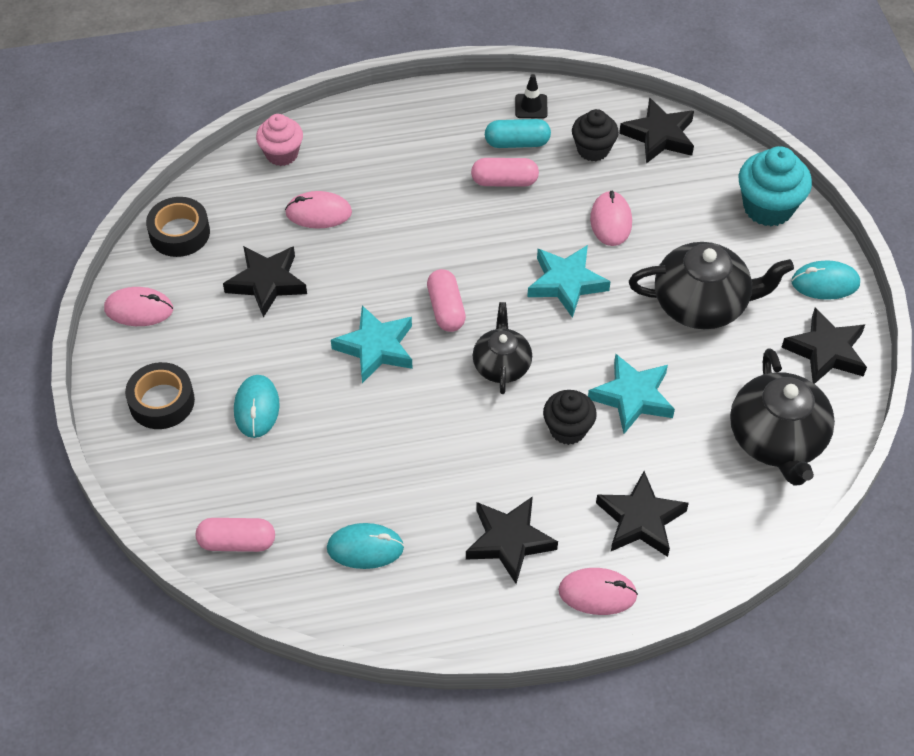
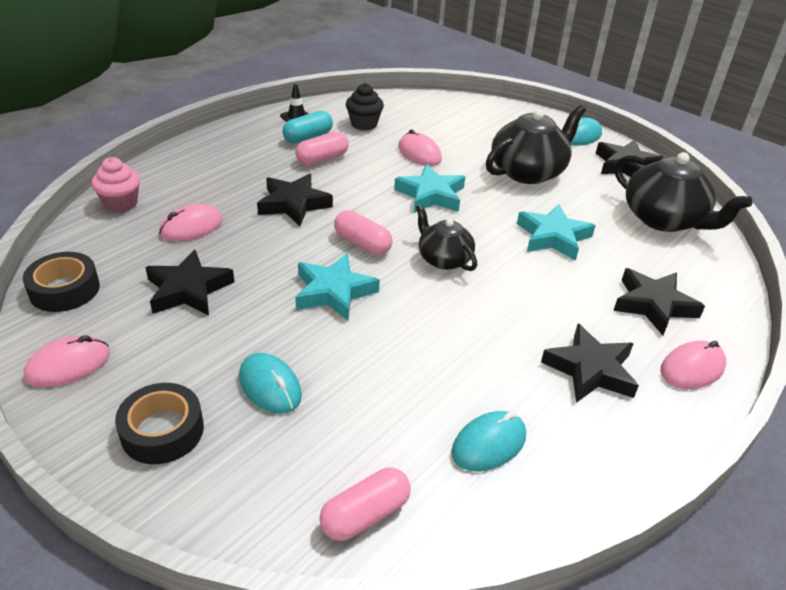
camera: 40 degrees left, 15 degrees down
(568, 429) = (537, 275): black cupcake -> none
(659, 136) = (397, 105): black star -> black star (293, 204)
(768, 207) = (503, 115): turquoise cupcake -> none

